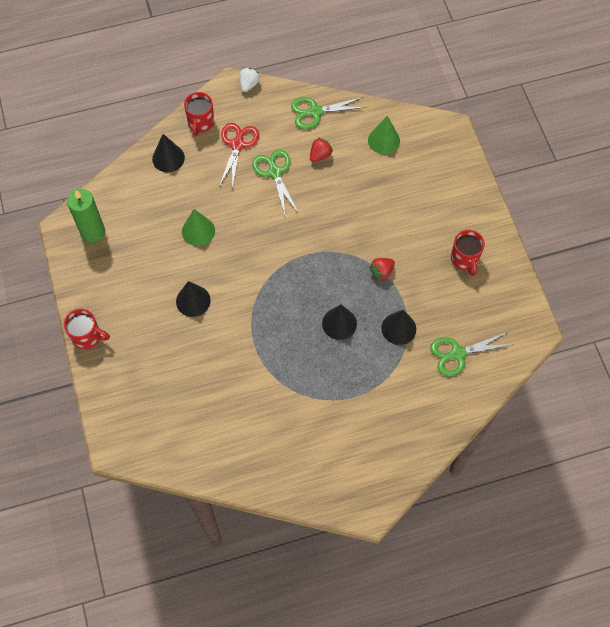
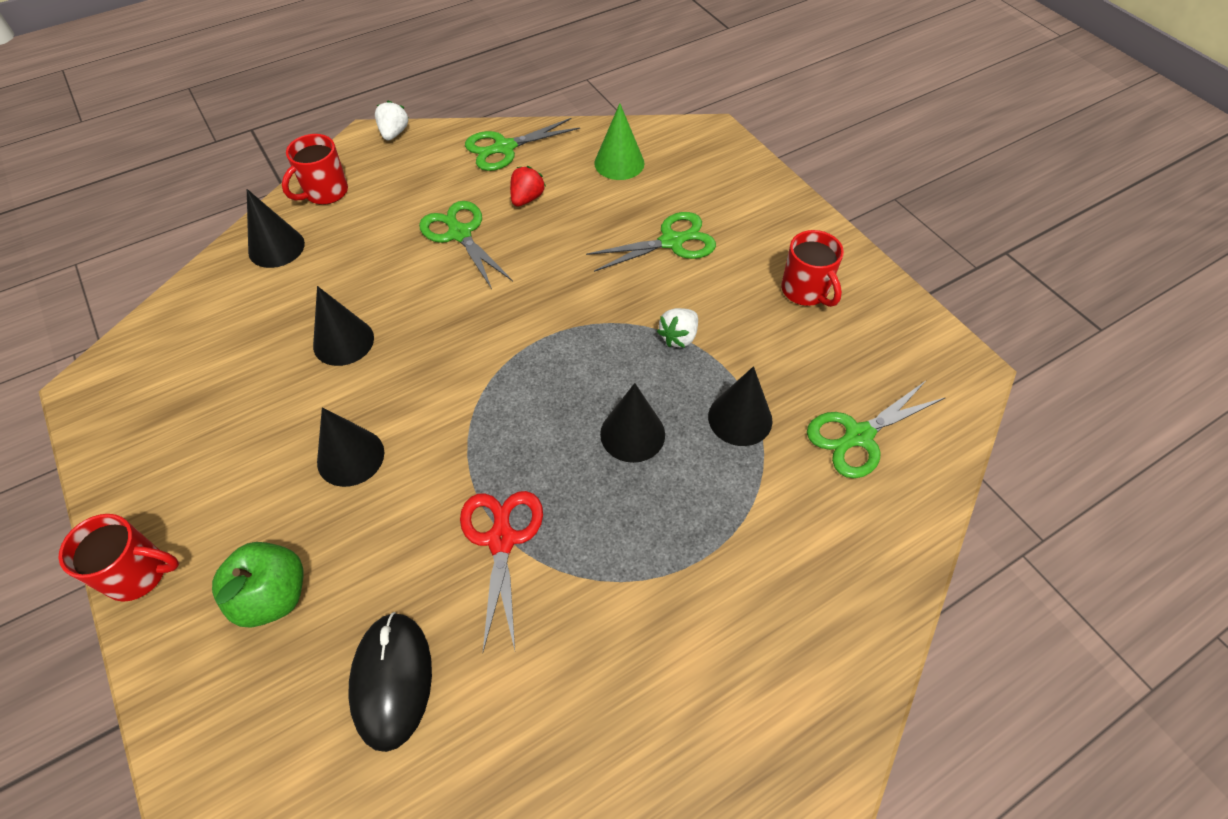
camera: 15 degrees left, 10 degrees down
(93, 232) = (145, 383): green candle -> none
(148, 363) = (273, 596): none -> green apple
(197, 415) = (392, 680): none -> black mouse
(198, 231) = (343, 341): green cone -> black cone
(201, 123) = (325, 192): red mug -> red mug turned 45 degrees clockwise
(237, 145) = (390, 209): red scissors -> red scissors (501, 540)
(381, 272) = (678, 337): red strawberry -> white strawberry
(398, 207) = (671, 242): none -> green scissors

